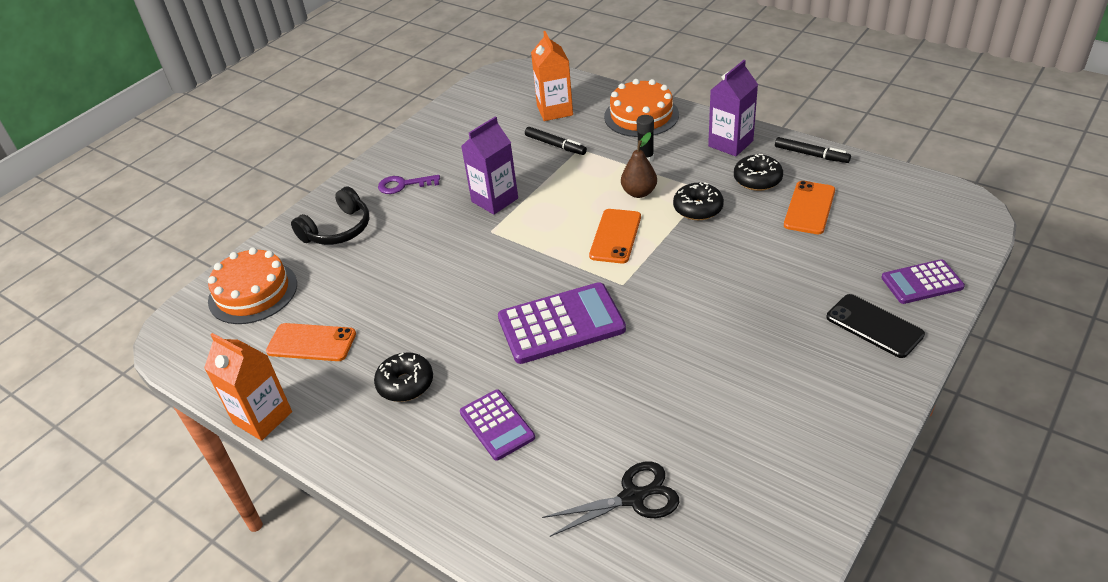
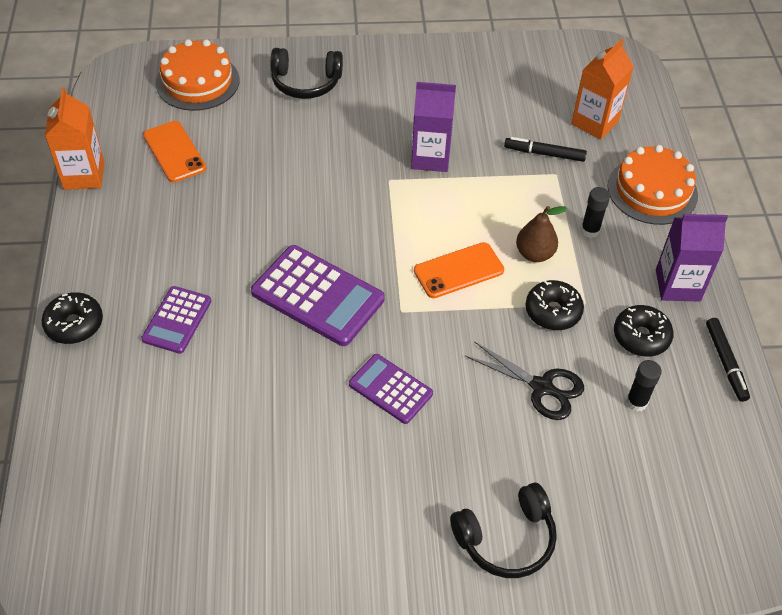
camera: 45 degrees right, 10 degrees up
(403, 185) = (395, 86): purple key -> none
(405, 384) = (176, 236): black donut -> black donut (74, 324)
(555, 145) = (544, 153): black marker -> black marker turned 105 degrees clockwise
(633, 497) = (167, 454): black scissors -> black scissors (542, 387)
(809, 208) = (636, 402): orange phone -> black glue stick
(874, 326) = (506, 539): black phone -> black headphones
(922, 282) = (606, 554): purple calculator -> purple calculator (390, 389)

